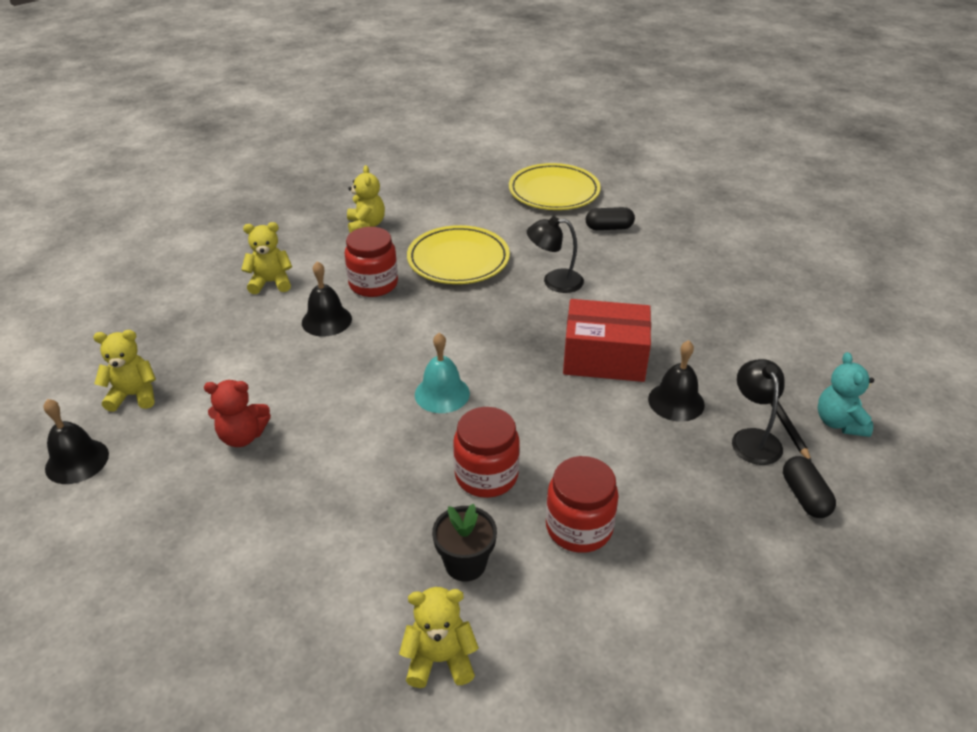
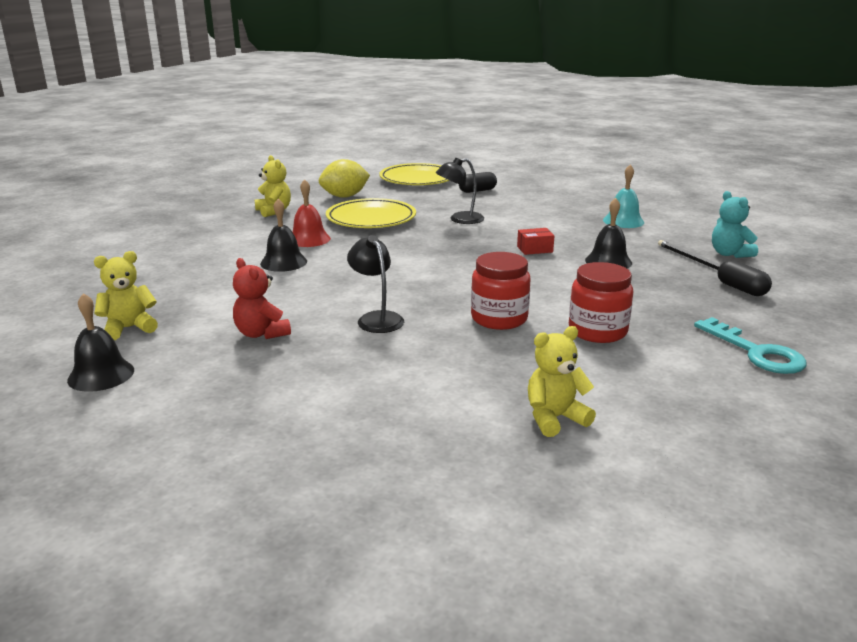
camera: 20 degrees left, 15 degrees down
(242, 436) = (261, 333): red teddy bear -> red teddy bear turned 75 degrees clockwise
(271, 283) = (212, 250): yellow teddy bear -> none
(373, 284) = (309, 239): red jar -> red bell
(442, 394) = (422, 284): turquoise bell -> turquoise bell (623, 221)
(454, 211) = (345, 196): none -> yellow lemon
(465, 564) = (526, 365): black flower pot -> none
(604, 358) = (534, 249): red box -> red box, size x0.45
(738, 619) = (756, 352): none -> turquoise key
(752, 438) = (679, 269): black lamp -> black lamp (376, 318)

